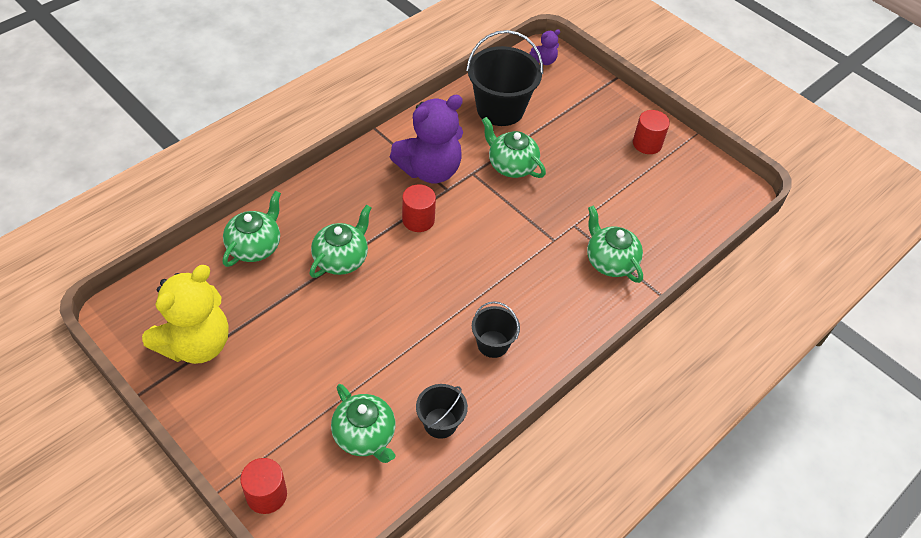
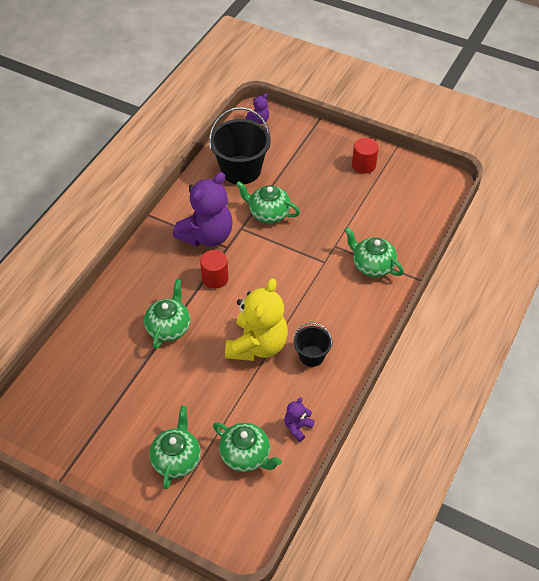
camera: 15 degrees left, 0 degrees up
(196, 344) = (84, 430): yellow teddy bear -> yellow teddy bear (257, 345)
(255, 246) = (96, 339): green teapot -> green teapot (176, 459)
(266, 495) = (192, 524): red cylinder -> none
(440, 423) = (297, 427): black bucket -> purple teddy bear

